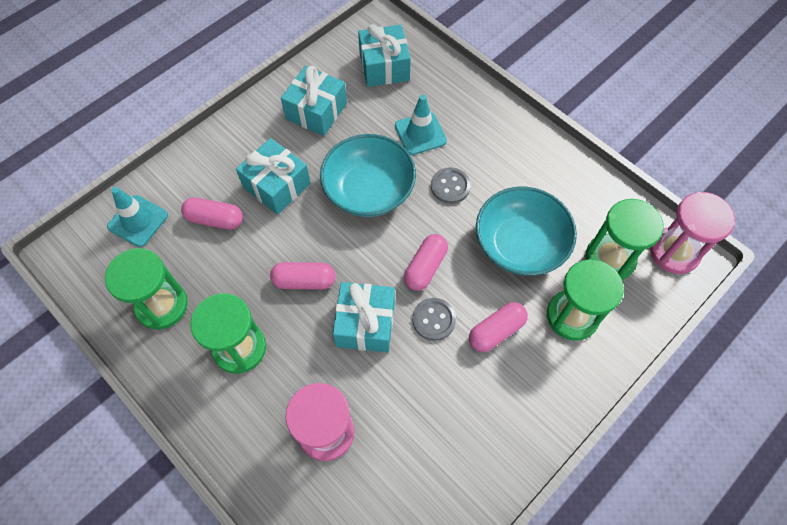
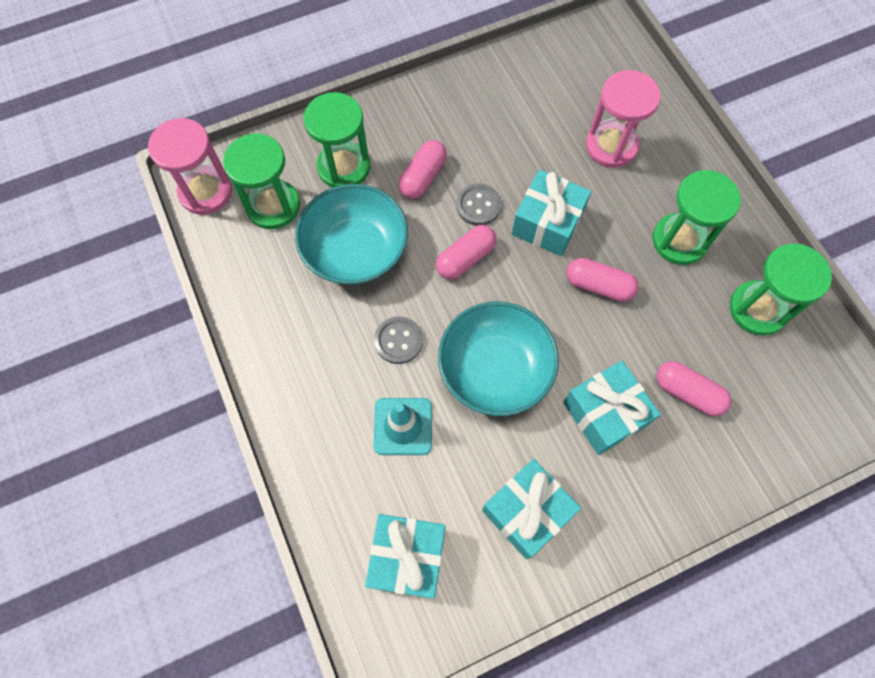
camera: 160 degrees left, 5 degrees up
(138, 221) = (783, 422): turquoise traffic cone -> none
(496, 331) = (423, 177): pink capsule -> pink capsule turned 45 degrees counterclockwise

